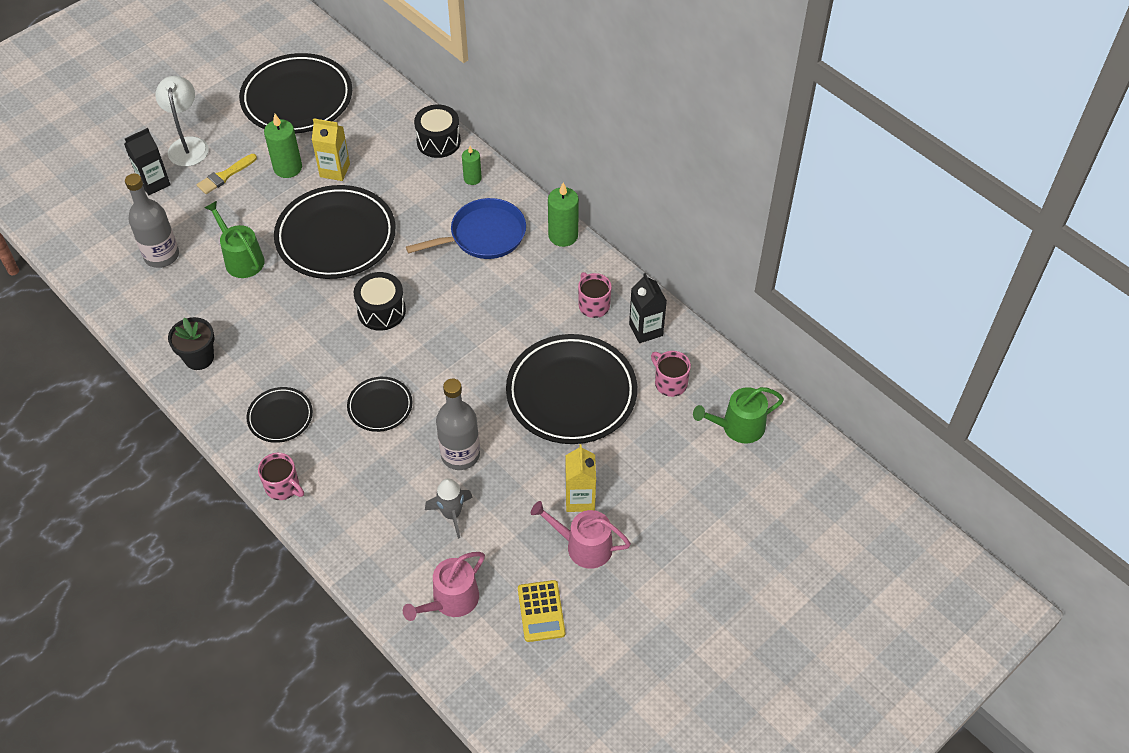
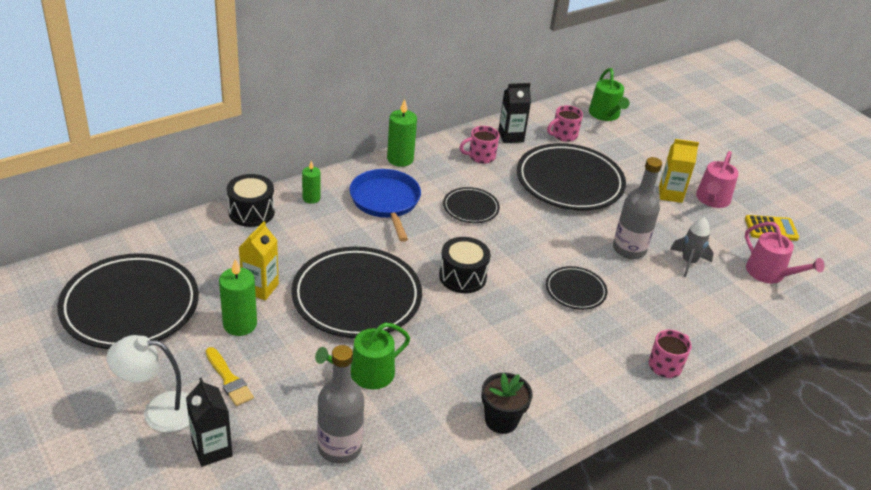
camera: 85 degrees left, 15 degrees down
(280, 417) = (584, 360): black plate -> black plate (470, 208)

